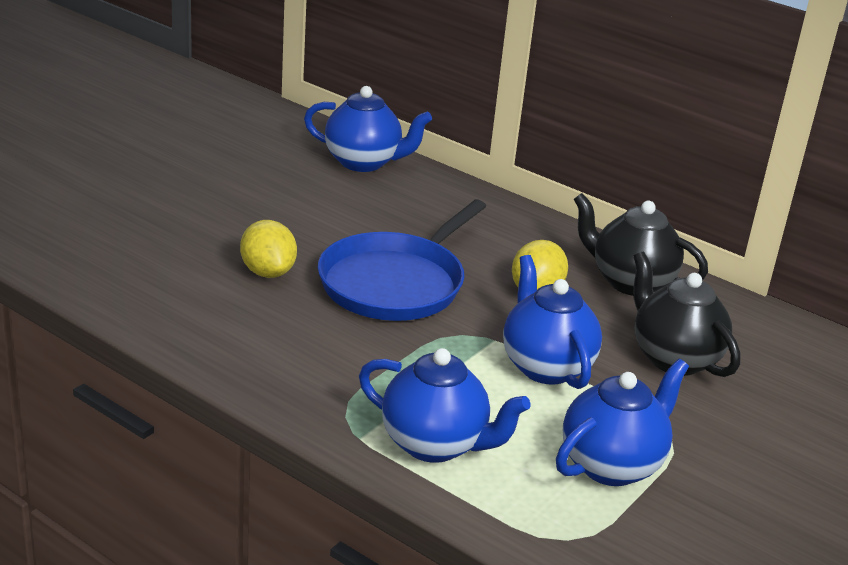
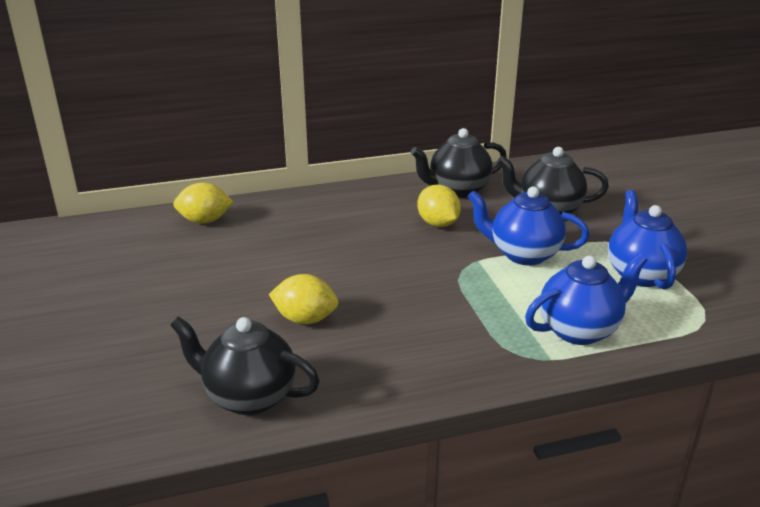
camera: 50 degrees left, 0 degrees up
(129, 285) = (249, 397): none -> black teapot
(363, 162) = (205, 221): blue teapot -> yellow lemon
(395, 283) = (376, 270): blue pan -> none

